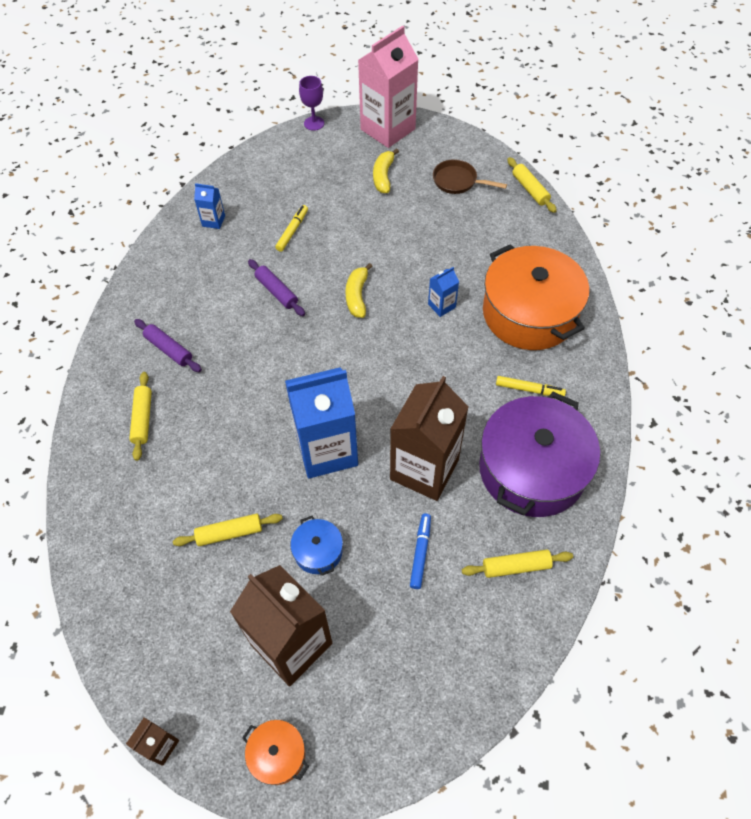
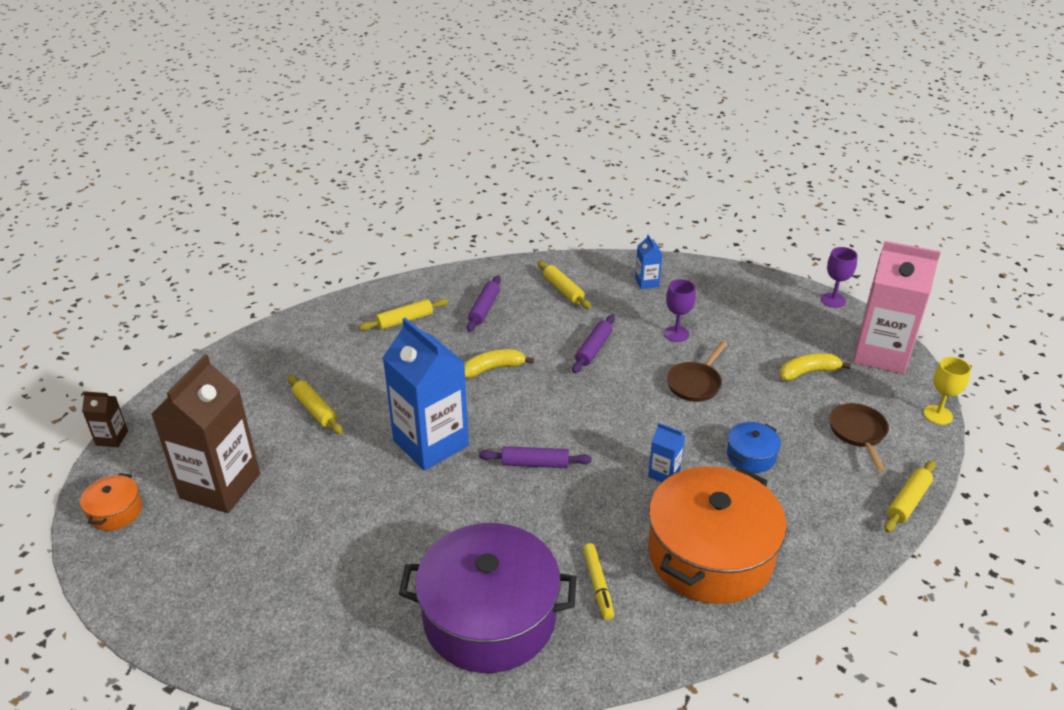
camera: 65 degrees right, 20 degrees down
(292, 231) = (676, 334): yellow marker -> purple goblet
(318, 551) = (319, 473): blue pot -> blue pot (751, 456)
(357, 245) = (695, 383): none -> brown pan
(357, 296) = (629, 405): yellow banana -> yellow banana (493, 368)
(390, 383) = (535, 463): none -> purple rolling pin
(420, 552) = (345, 549): blue marker -> none
(424, 469) = (444, 523): brown carton -> none
(462, 134) = (938, 415): none -> yellow goblet
(516, 566) = (359, 636): yellow rolling pin -> yellow rolling pin (563, 290)

